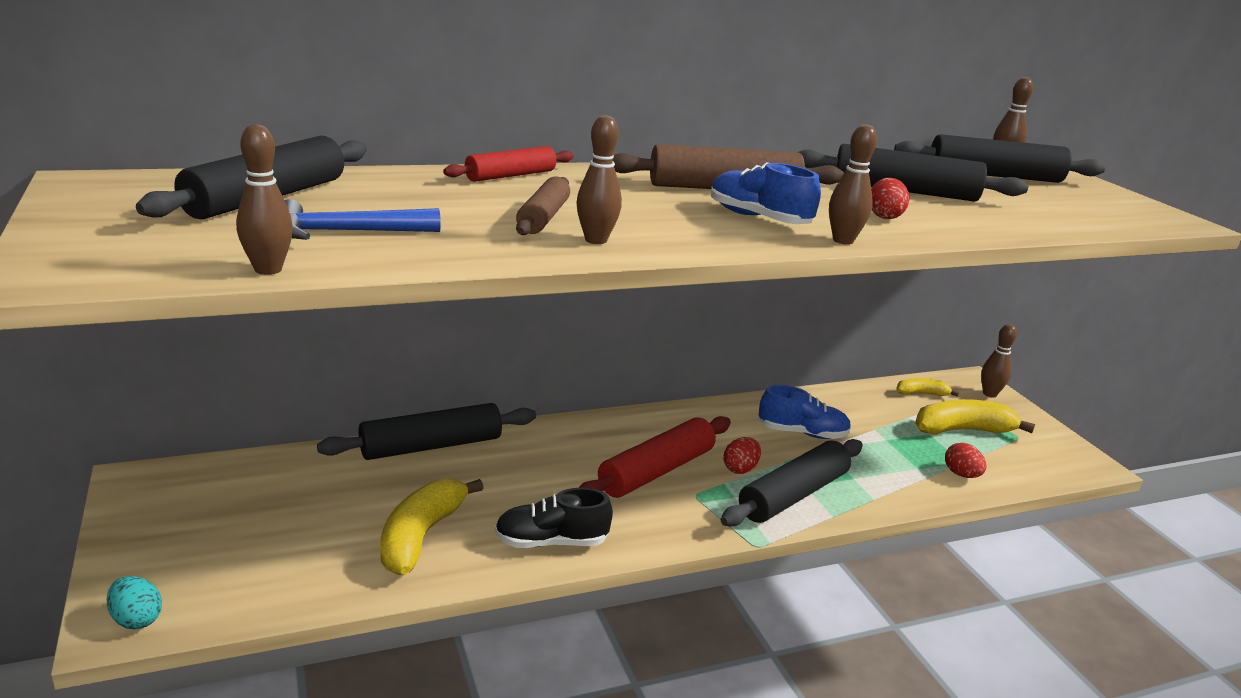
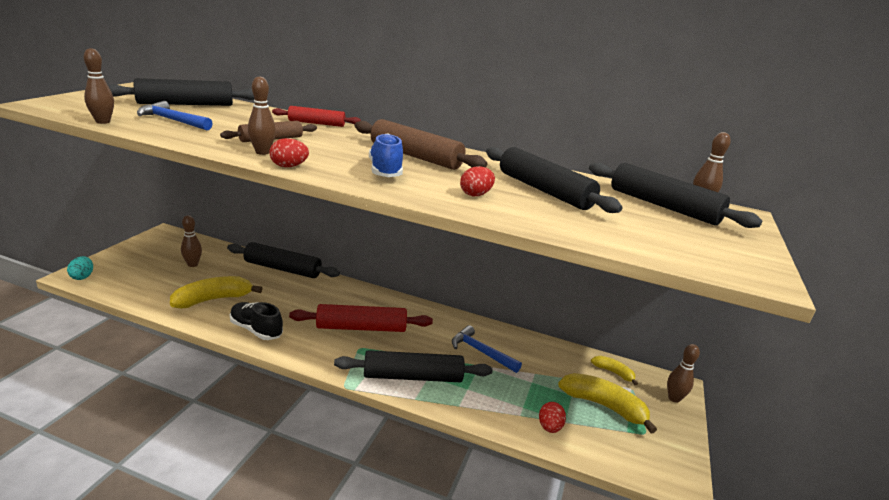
camera: 40 degrees right, 0 degrees up
(740, 469) = (407, 349): red egg -> red egg (289, 166)
(802, 433) = (481, 352): blue shoe -> blue hammer
(843, 240) = (400, 194): brown bowling pin -> brown bowling pin (192, 264)

